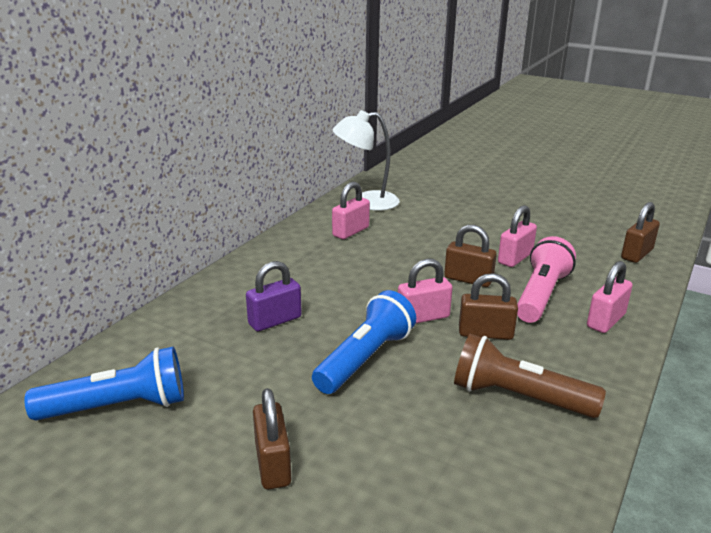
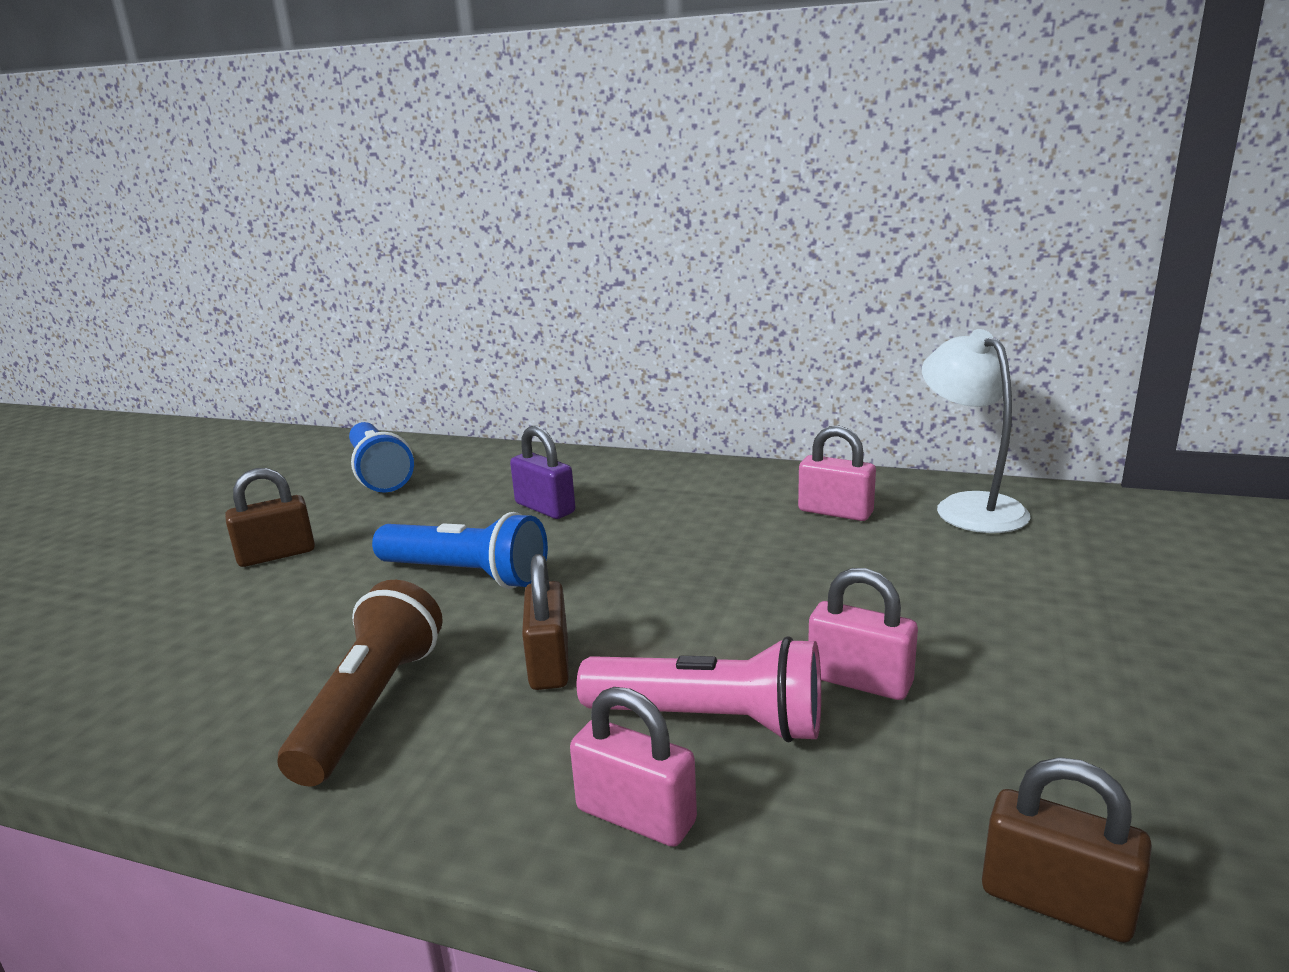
camera: 80 degrees right, 5 degrees down
(423, 317) = (584, 603): pink padlock -> none
(468, 279) = (731, 632): brown padlock -> none

